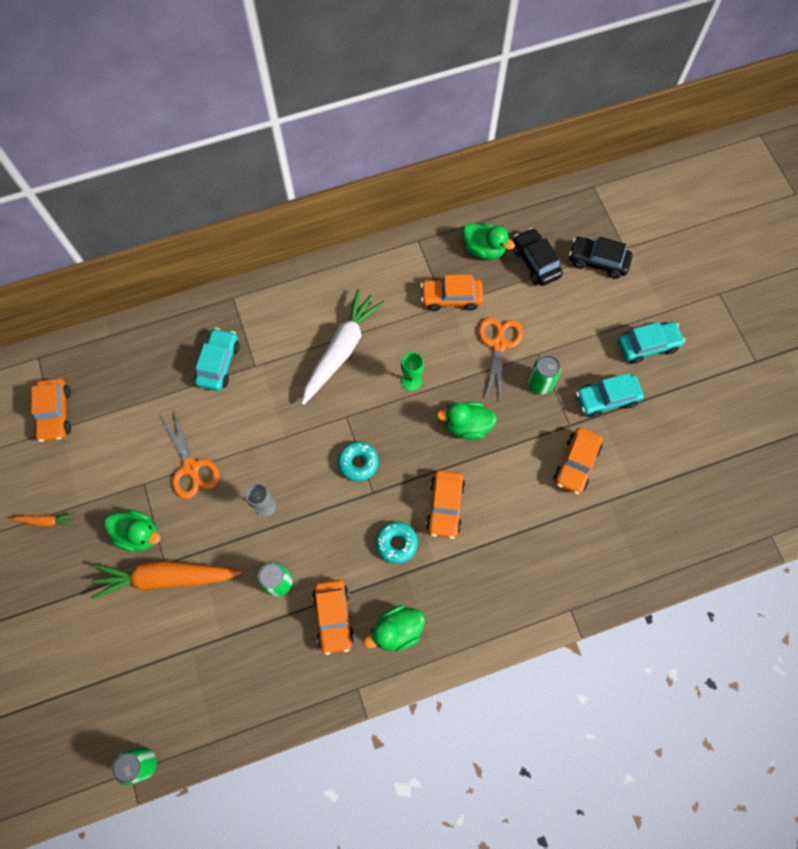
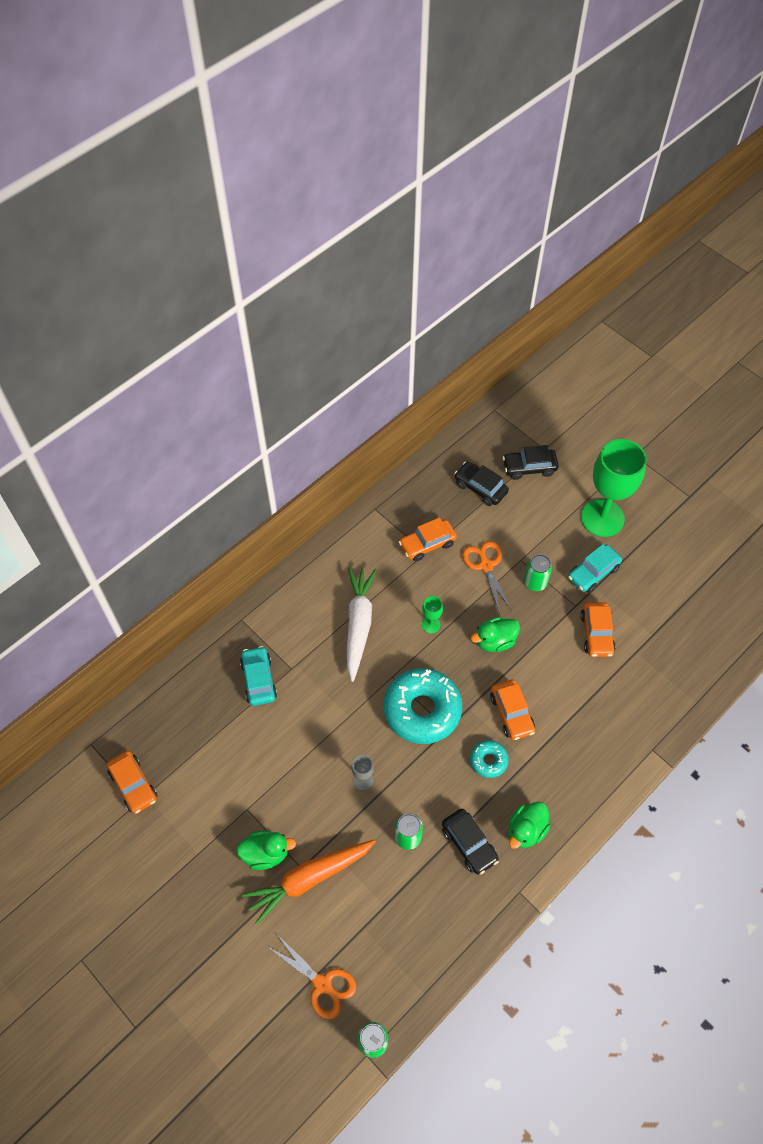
camera: 25 degrees left, 10 degrees down
(46, 521) = (175, 881): orange carrot -> none
(191, 467) = (281, 777): orange scissors -> orange scissors (322, 984)
(334, 617) = (469, 844): orange car -> black car
(358, 463) = (422, 710): turquoise donut -> turquoise donut, size x2.09
(484, 249) = (433, 494): green duck -> none
(647, 345) = (602, 518): turquoise car -> green goblet

